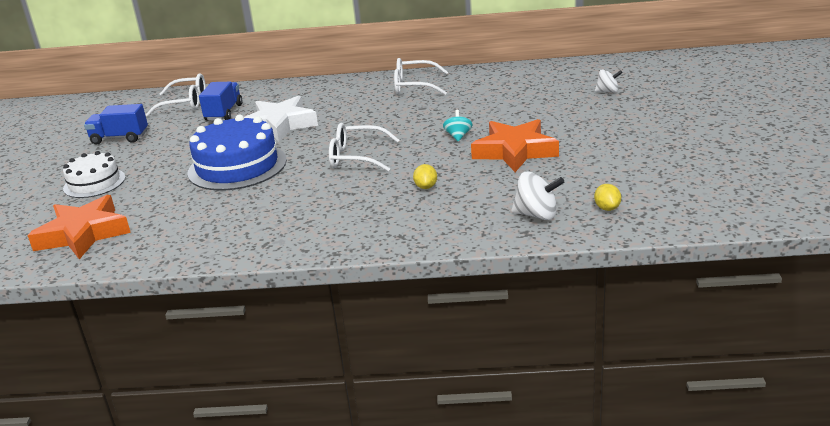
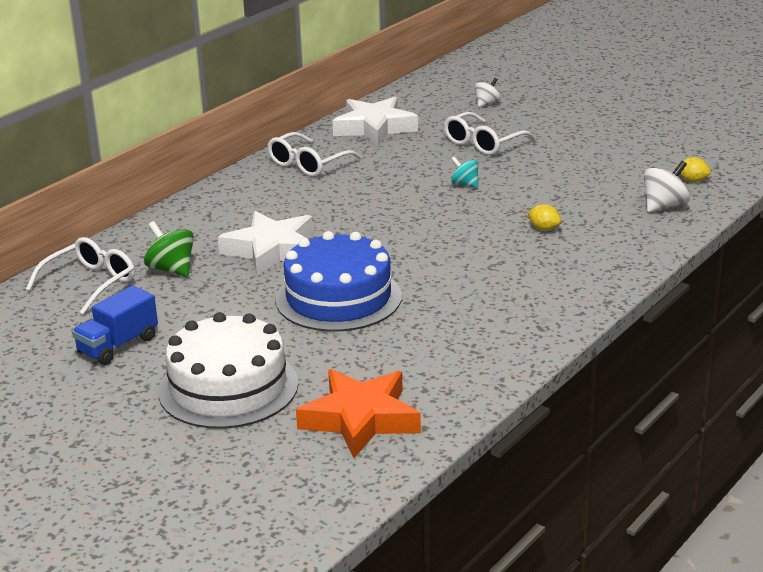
camera: 55 degrees left, 0 degrees up
(94, 183) = (228, 387): white cake -> white cake, size x1.64
(224, 113) = (171, 269): blue truck -> green spinning top
(356, 157) = (427, 238): white glasses -> white glasses (483, 143)
(501, 79) = (374, 128): none -> white star
(515, 151) = (538, 175): orange star -> none

